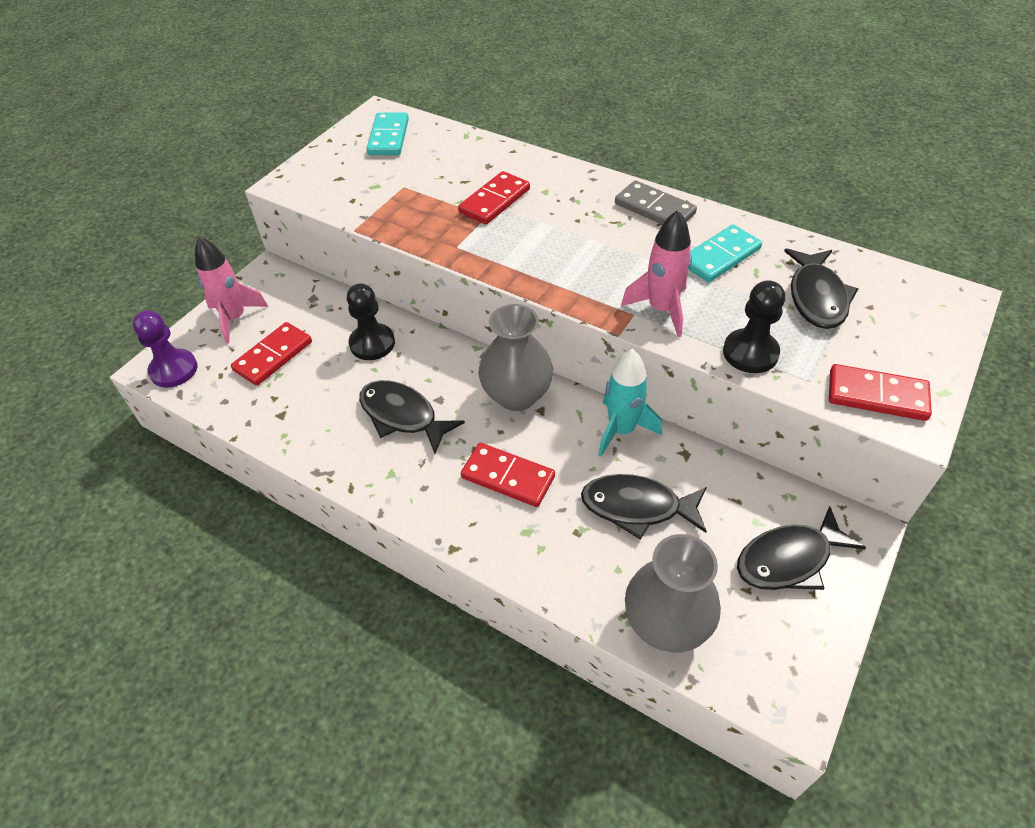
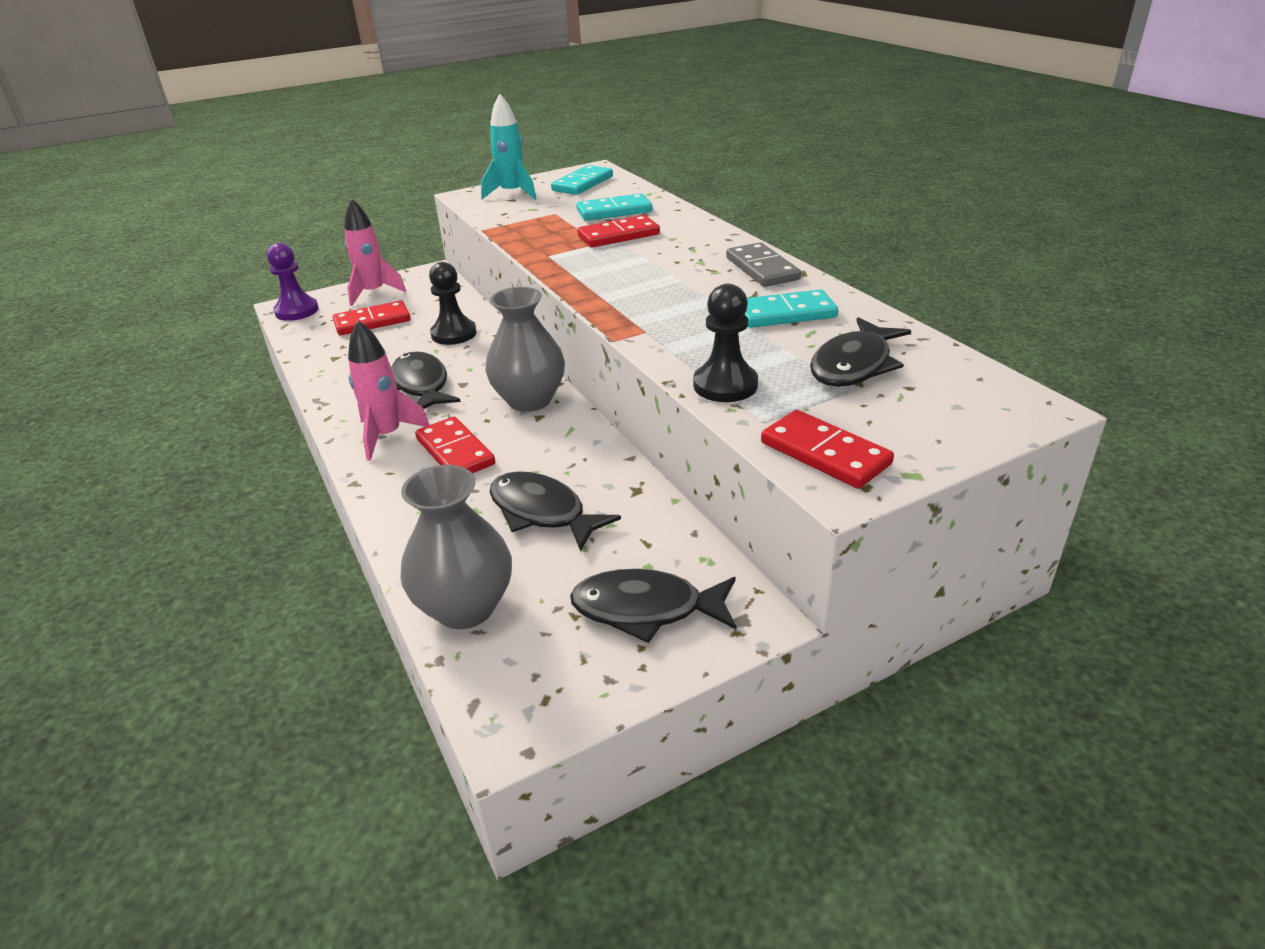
camera: 30 degrees right, 15 degrees down
(458, 169) = (614, 211): none -> turquoise domino
(621, 430) = (595, 453): turquoise rocket -> turquoise rocket (512, 194)
(661, 309) = (676, 334): pink rocket -> pink rocket (387, 436)

